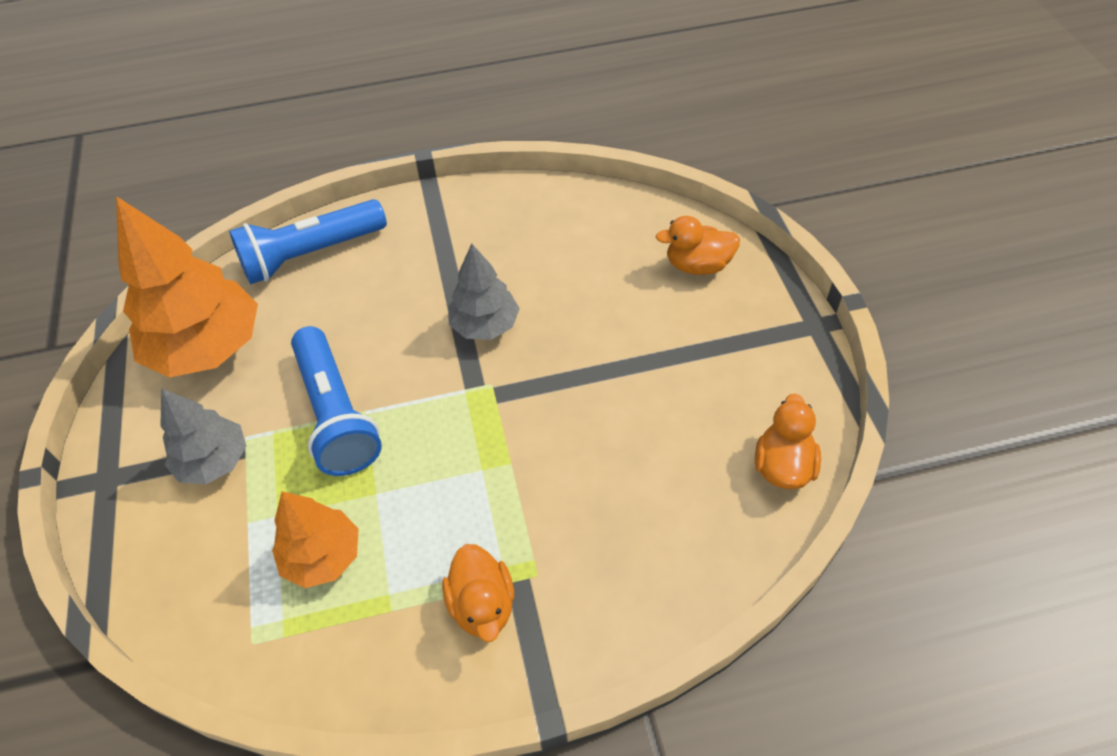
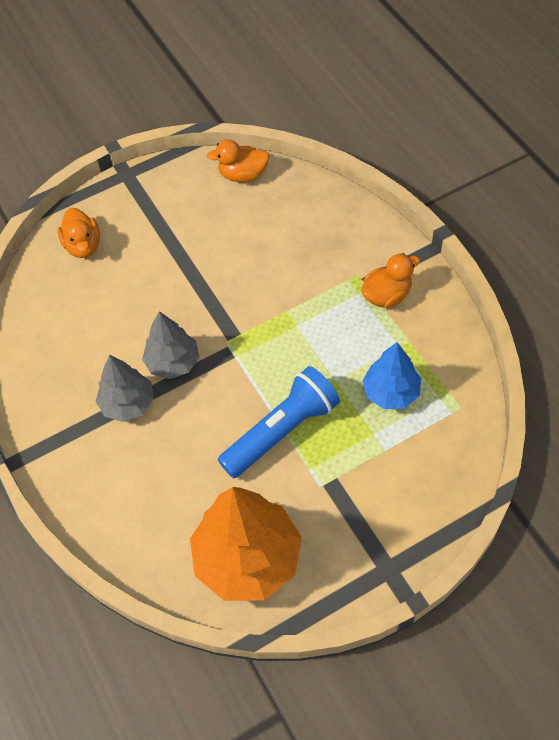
camera: 105 degrees left, 5 degrees up
(214, 461) = (347, 497): grey tree -> grey tree (128, 404)
(311, 254) = (124, 523): blue flashlight -> none
(323, 556) = (391, 392): orange tree -> blue tree

